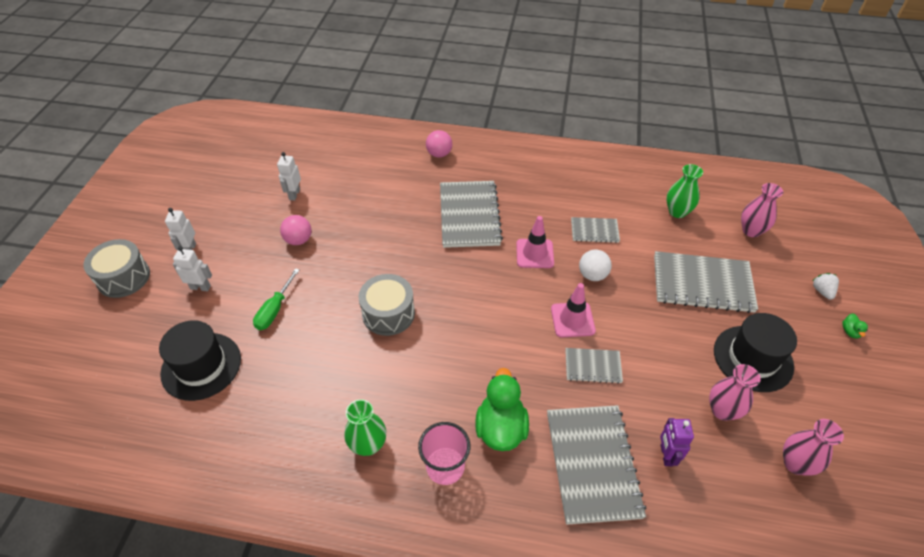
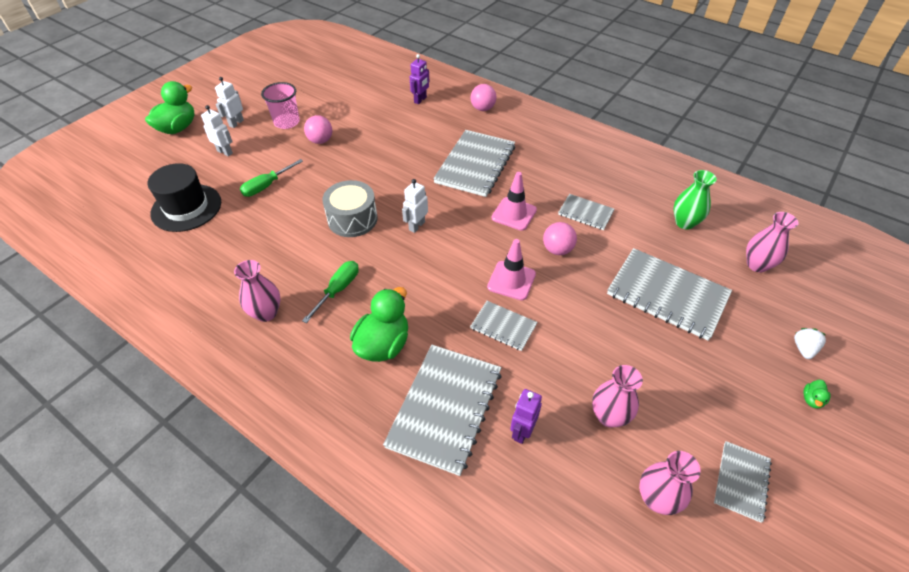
camera: 25 degrees right, 0 degrees up
(124, 277) = (178, 128): grey drum -> green duck
(294, 194) = (340, 106): white robot -> white robot (416, 226)
(368, 445) = (266, 313): green vase -> pink vase
(372, 163) = (420, 100): none -> purple robot
(423, 392) = (338, 290): none -> green screwdriver
(445, 467) = (315, 356): pink cup -> pink cup (287, 122)
(592, 275) = (557, 250): white ball -> pink ball
(753, 358) = (676, 382): black hat -> none
(843, 421) = (741, 481): none -> grey notebook

